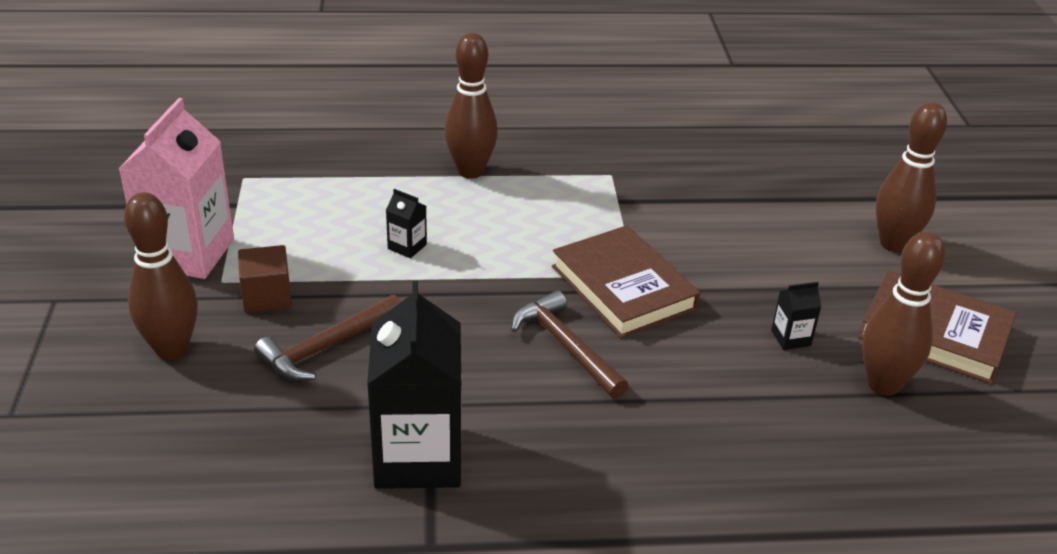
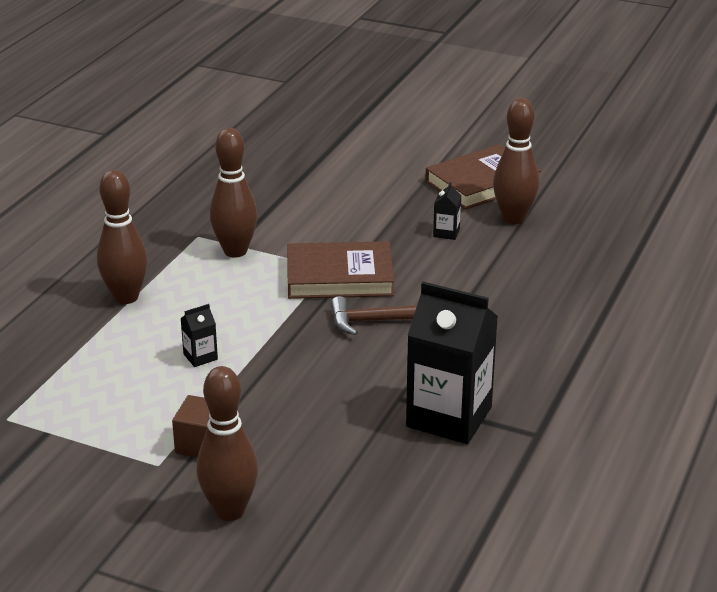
camera: 60 degrees left, 5 degrees down
(188, 253) = (98, 476): pink carton -> none
(327, 347) = (294, 429): brown hammer -> none
(893, 244) = (386, 160): brown bowling pin -> brown bowling pin (235, 251)

